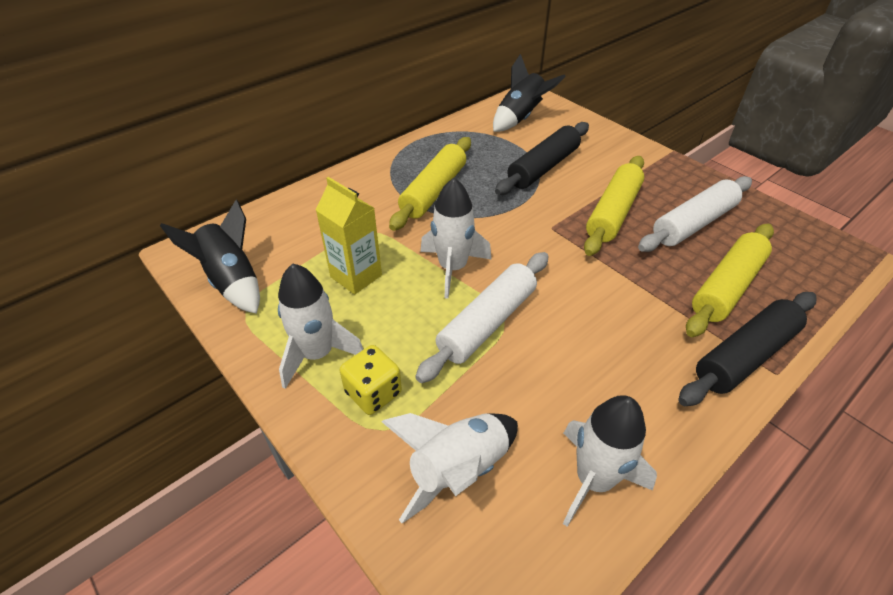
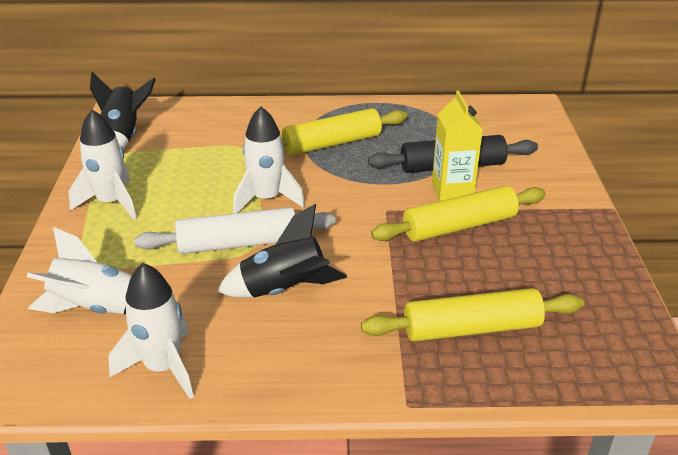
camera: 40 degrees right, 10 degrees down
(356, 276) = (197, 171): yellow carton -> yellow carton (452, 191)
(373, 393) = (111, 241): yellow dice -> none
(520, 118) = (495, 121): black rocket -> black rocket (284, 290)
(693, 224) = (525, 271): white rolling pin -> none
(745, 356) = (400, 378): black rolling pin -> none

